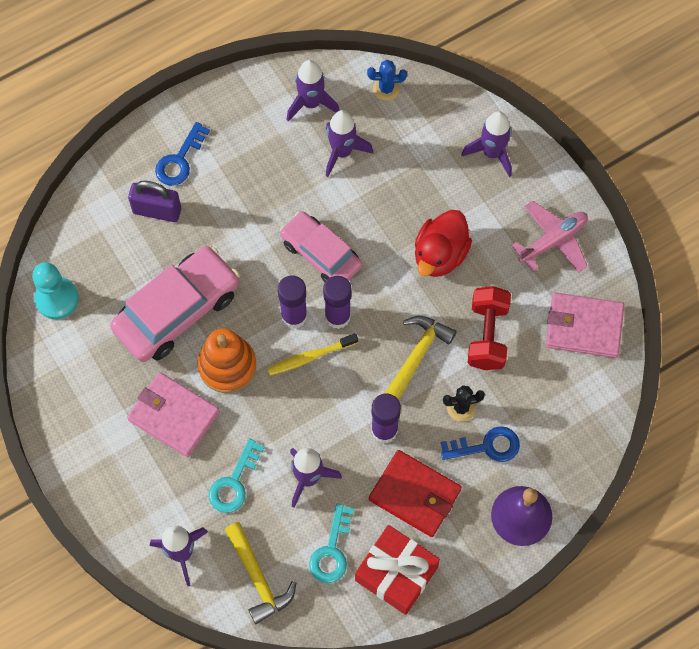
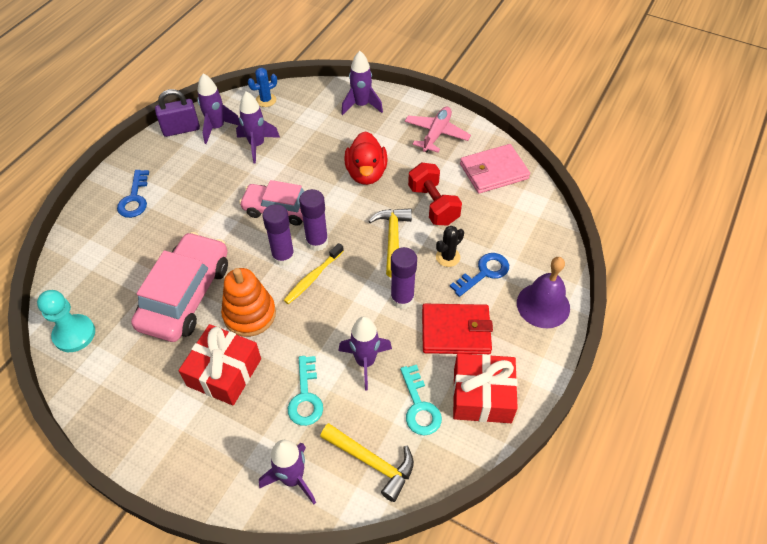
camera: 30 degrees left, 15 degrees down
(157, 211) = (133, 237): purple padlock -> purple padlock (181, 129)
(173, 416) = (224, 372): pink wallet -> red gift

